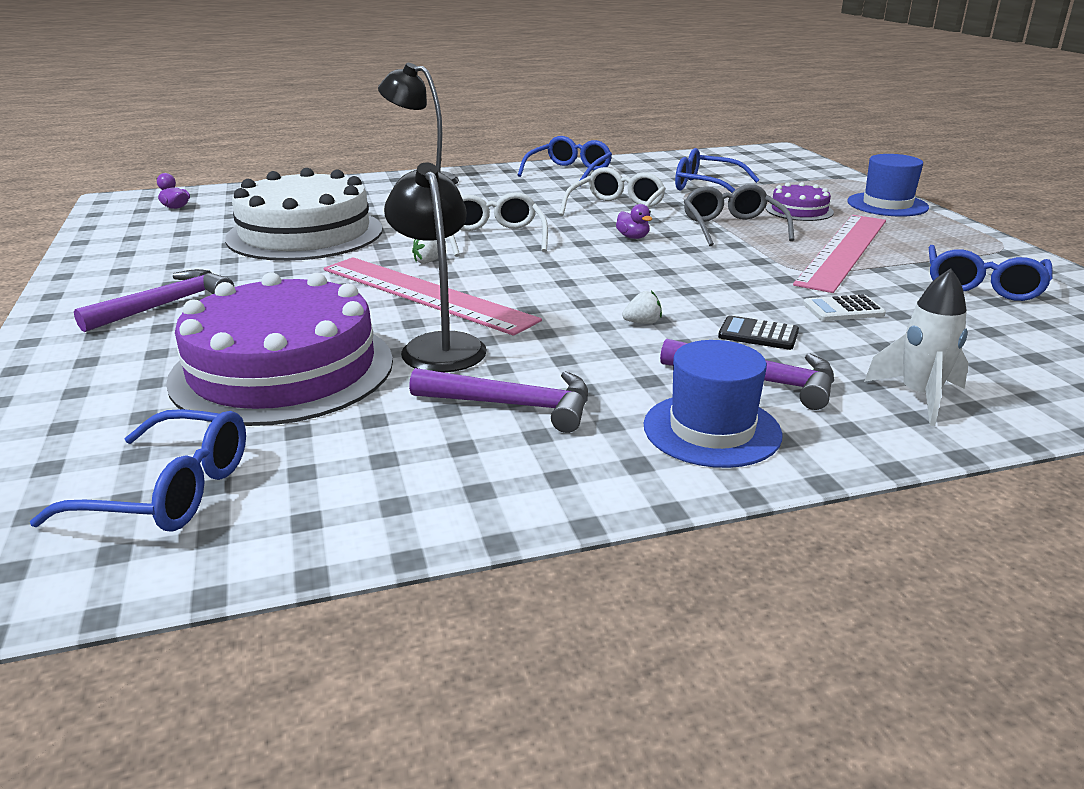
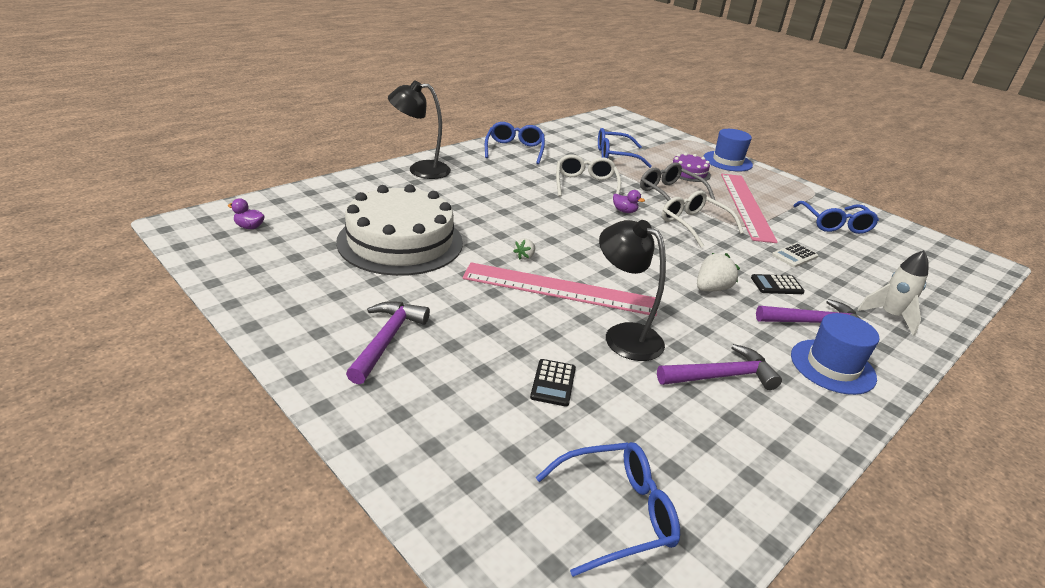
camera: 30 degrees left, 5 degrees up
(283, 369) = (553, 383): purple cake -> black calculator
(494, 237) = (540, 224): white glasses -> white glasses (694, 225)
(642, 323) = (711, 288): white strawberry -> white strawberry, size x1.75

